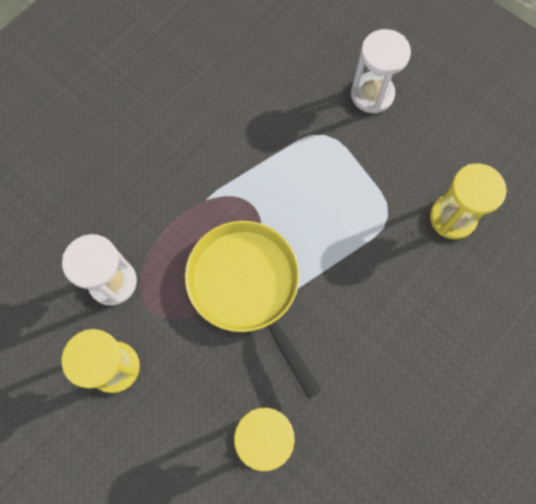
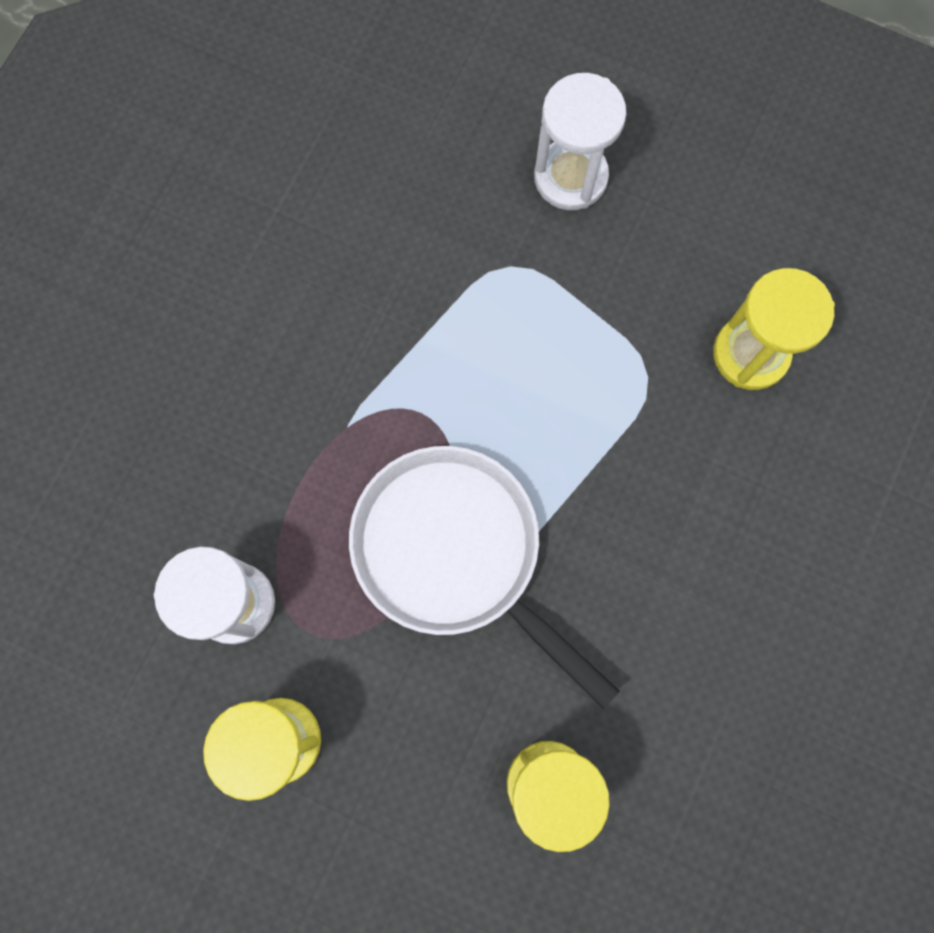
camera: 15 degrees left, 5 degrees up
(247, 287) = (456, 553): yellow pan -> white pan

